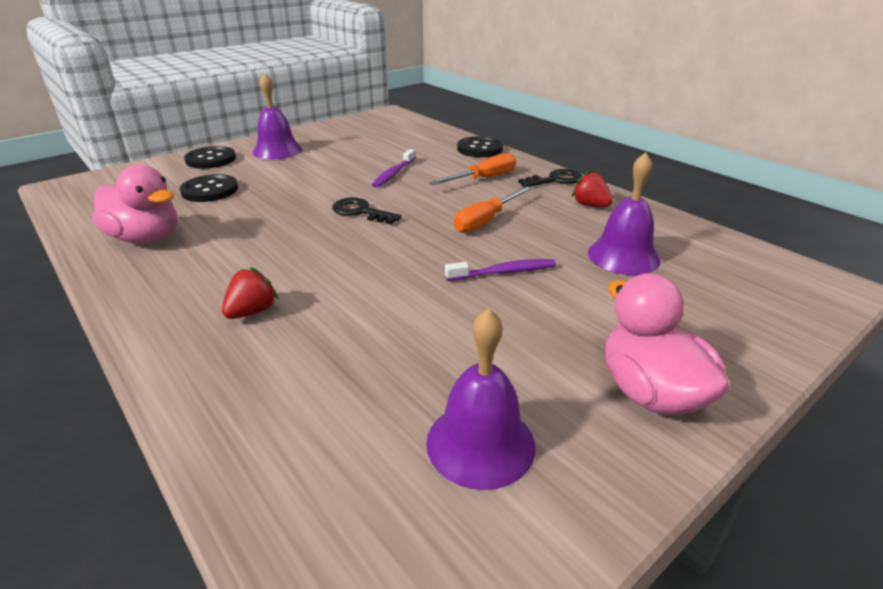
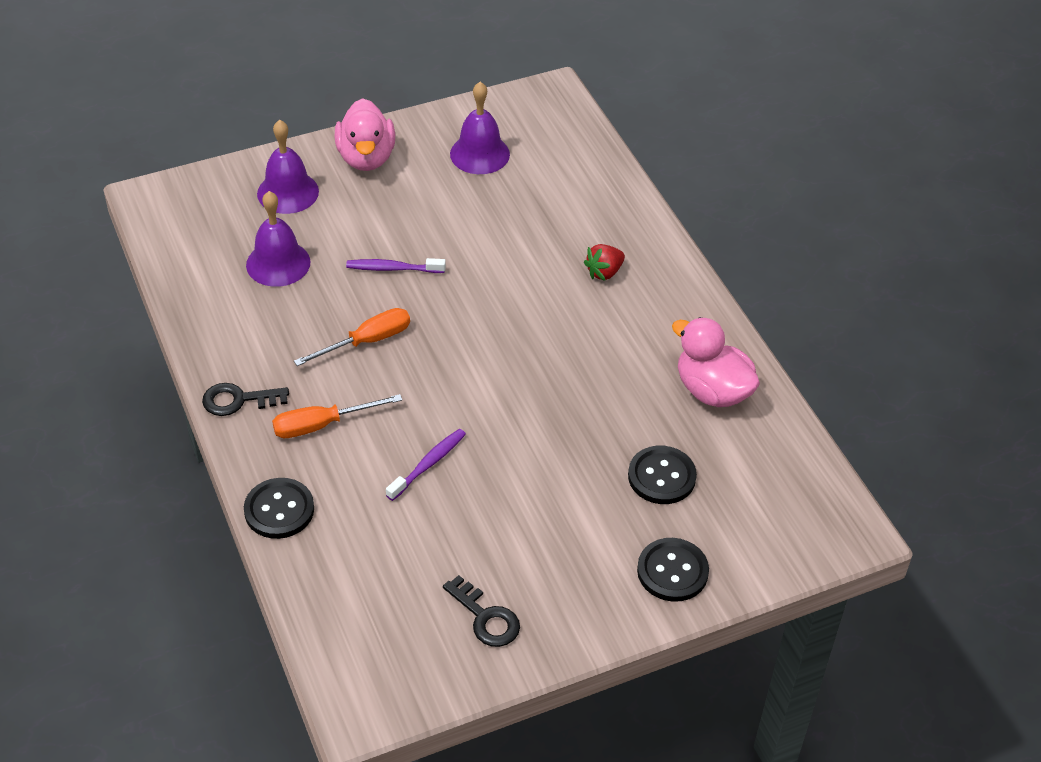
camera: 165 degrees left, 15 degrees up
(277, 150) = (576, 579): purple bell -> purple bell (288, 192)
(361, 212) = (491, 387): black key -> black key (486, 617)
(590, 205) = (242, 341): red strawberry -> none

